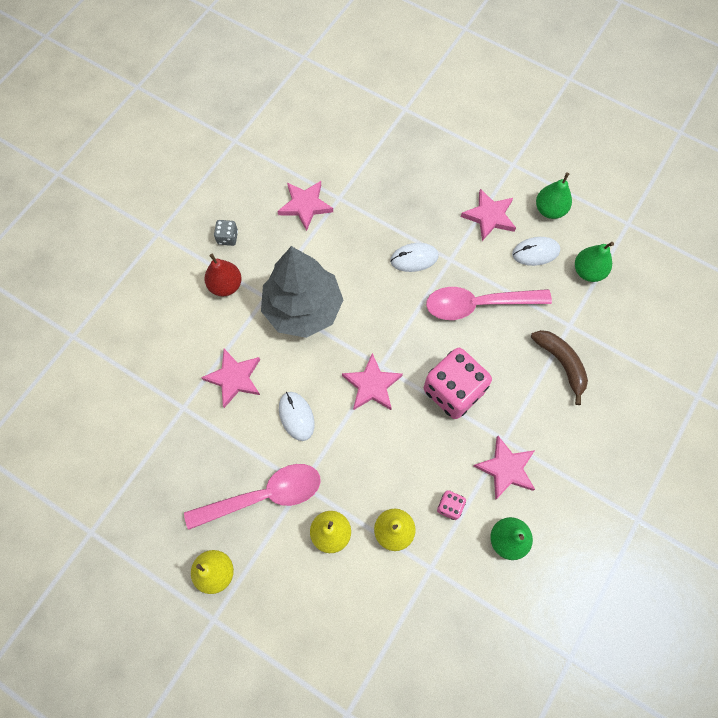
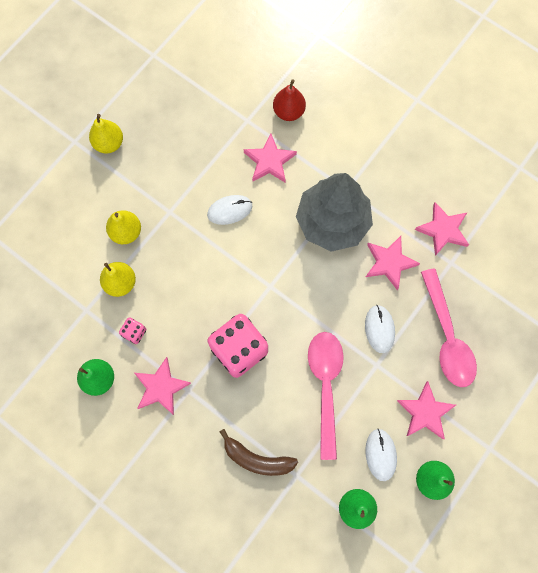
camera: 95 degrees right, 5 degrees up
(226, 285) = (360, 156): red pear -> red pear (288, 112)
(227, 238) = (410, 159): grey dice -> none
(264, 495) = (164, 181): pink spoon -> pink spoon (447, 337)
(372, 385) = (252, 277): pink star -> pink star (389, 263)
(561, 363) = (257, 459): brown banana -> brown banana turned 45 degrees clockwise

